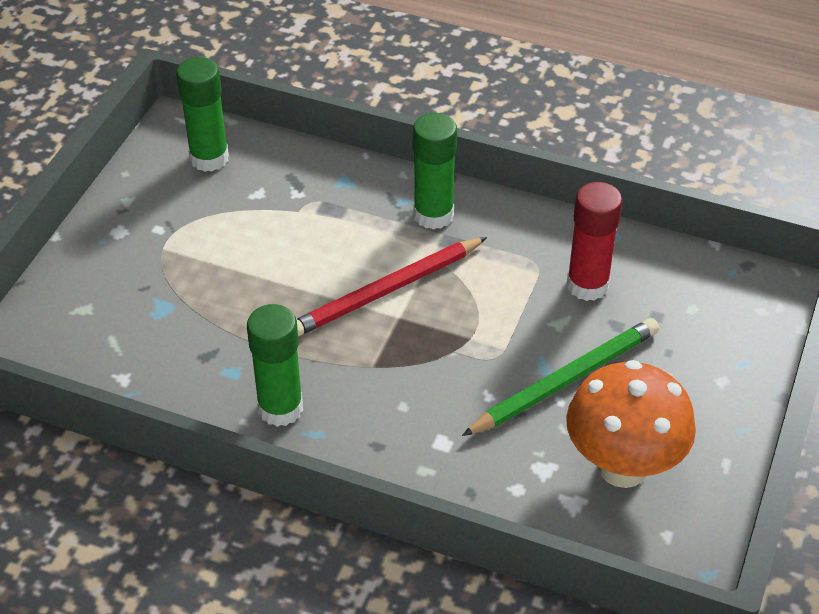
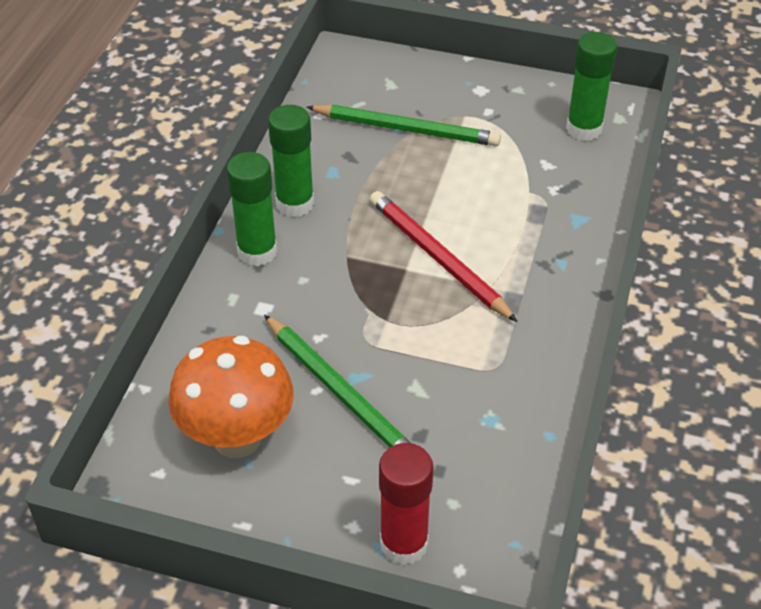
camera: 85 degrees right, 0 degrees up
(172, 300) = (406, 129): none -> green pencil
(433, 215) = (547, 285): green glue stick -> green glue stick (257, 252)
(587, 285) = (471, 410): red glue stick -> red glue stick (404, 544)

